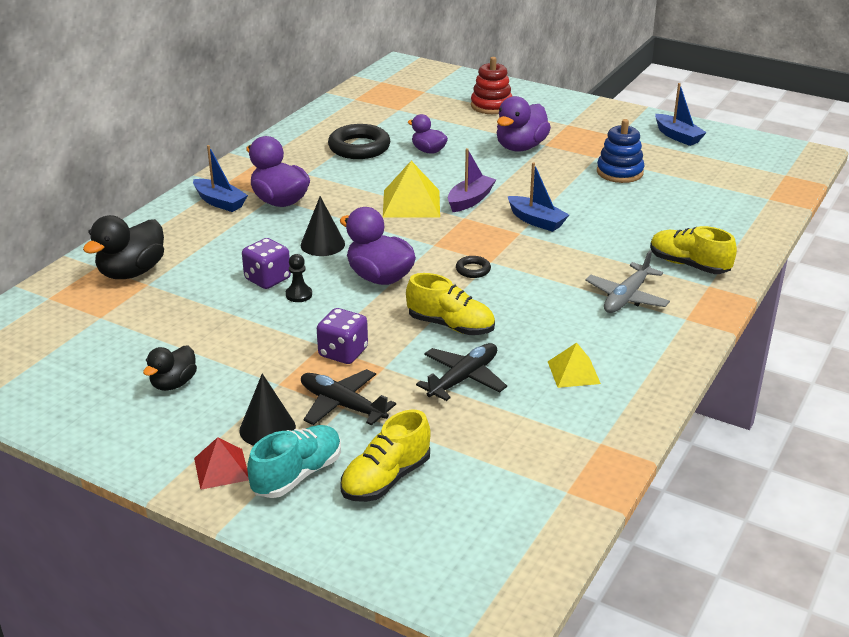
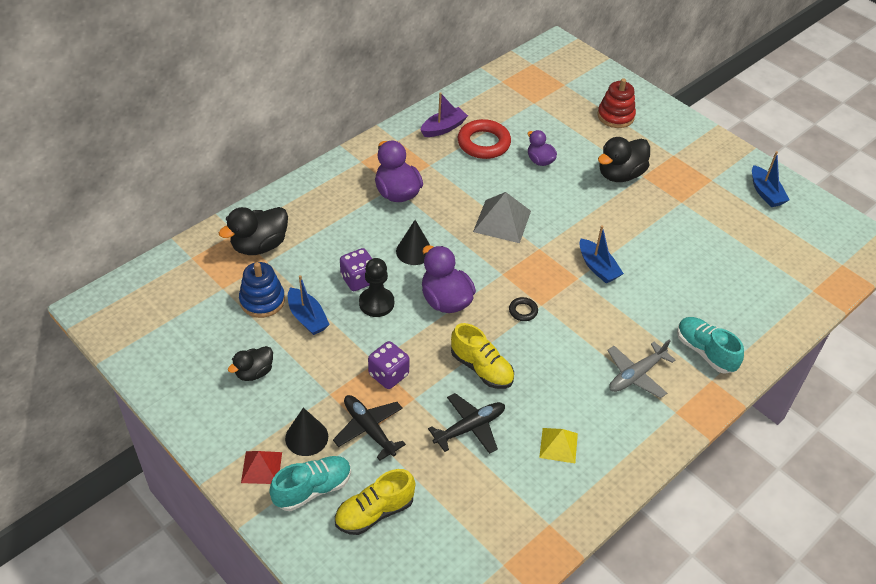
camera: 15 degrees right, 15 degrees up
(220, 202) = (350, 182): blue boat -> blue boat (307, 318)
(299, 295) = (376, 303): black pawn -> black pawn, size x1.66
(359, 147) = (483, 143): black ring -> red ring
(411, 203) = (502, 221): yellow pyramid -> grey pyramid
(470, 200) = (552, 229): purple boat -> purple boat (443, 128)
(520, 147) = (620, 174): purple duck -> black duck
(619, 172) = (694, 226): blue stacking toy -> blue stacking toy (262, 300)
(688, 265) = (705, 352): yellow shoe -> turquoise shoe

